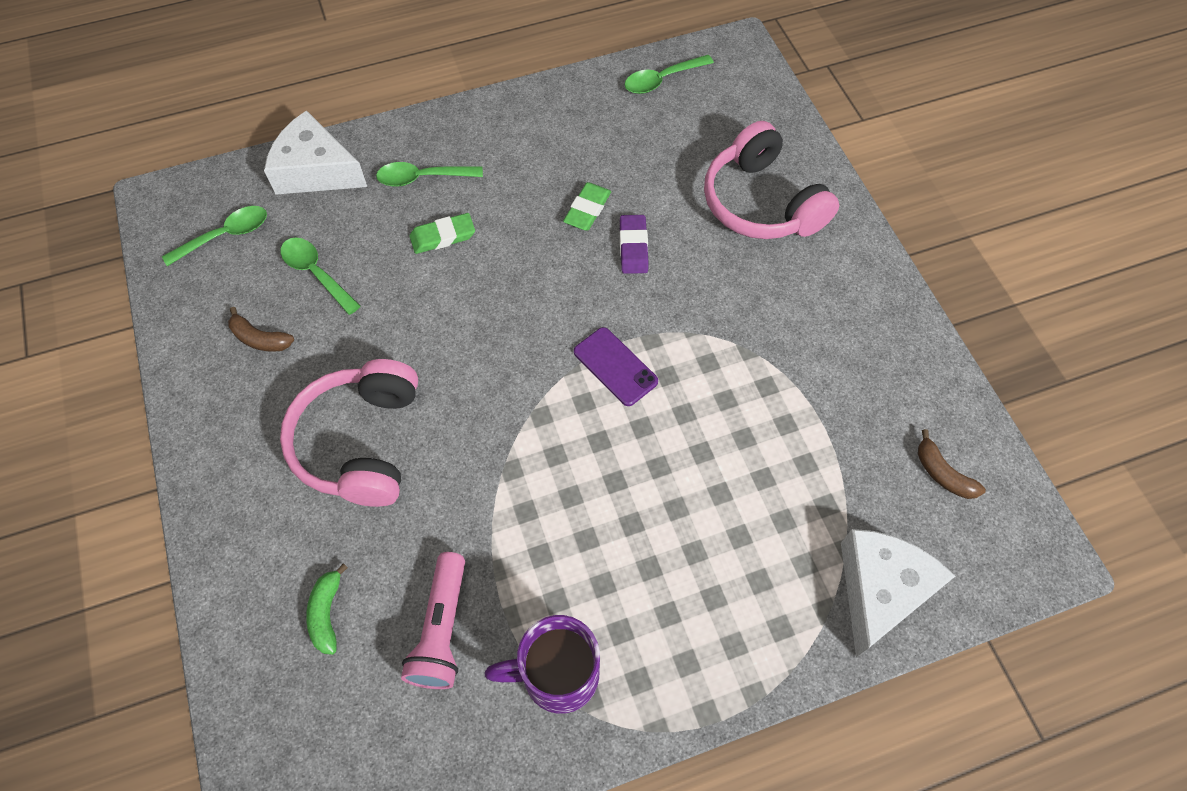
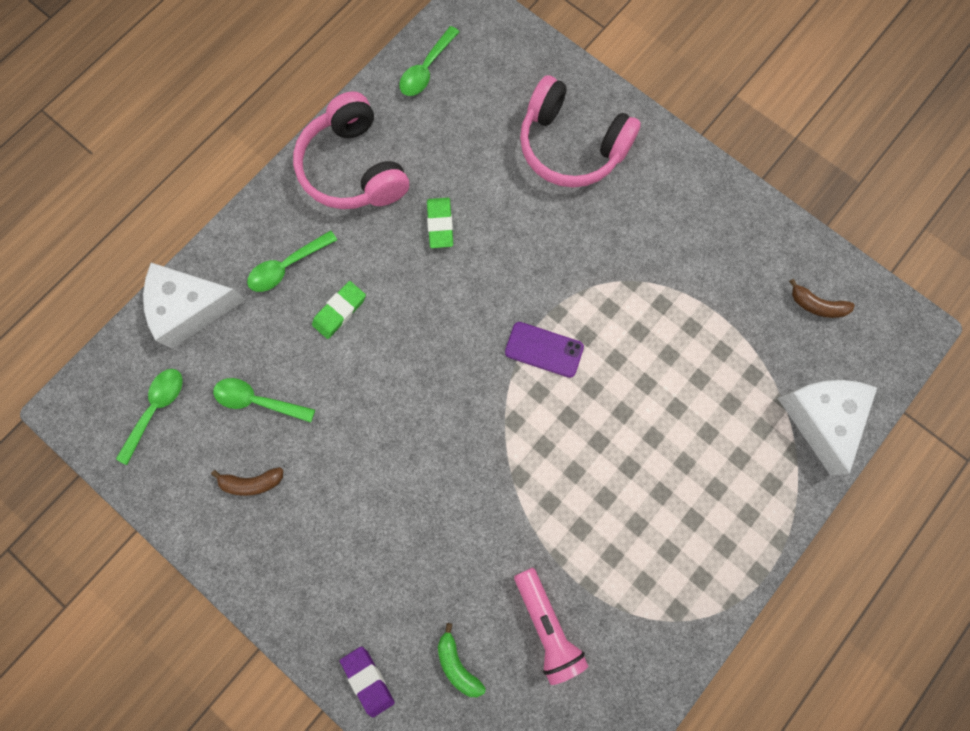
camera: 30 degrees left, 15 degrees up
(360, 442) = (392, 521): pink headphones -> pink headphones (353, 169)
(557, 675) = (645, 607): purple mug -> none
(633, 247) = (496, 239): purple eraser -> purple eraser (368, 680)

